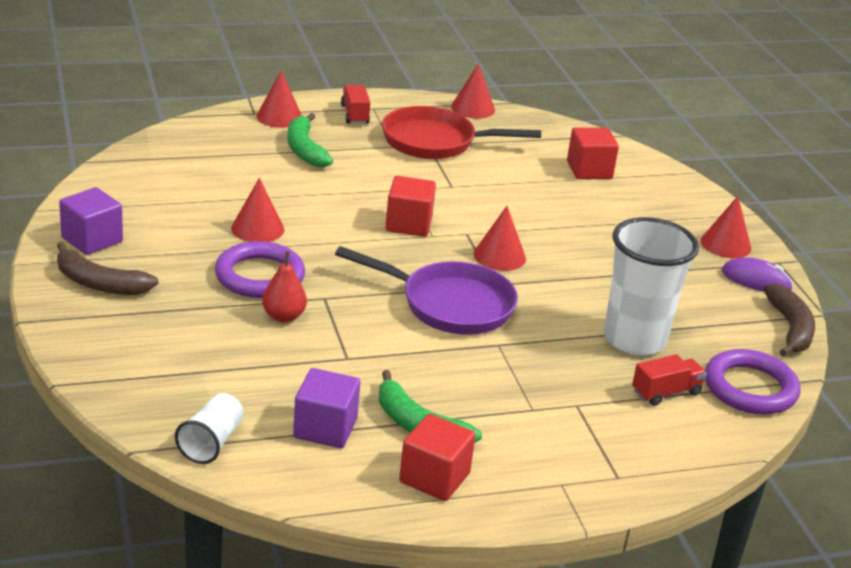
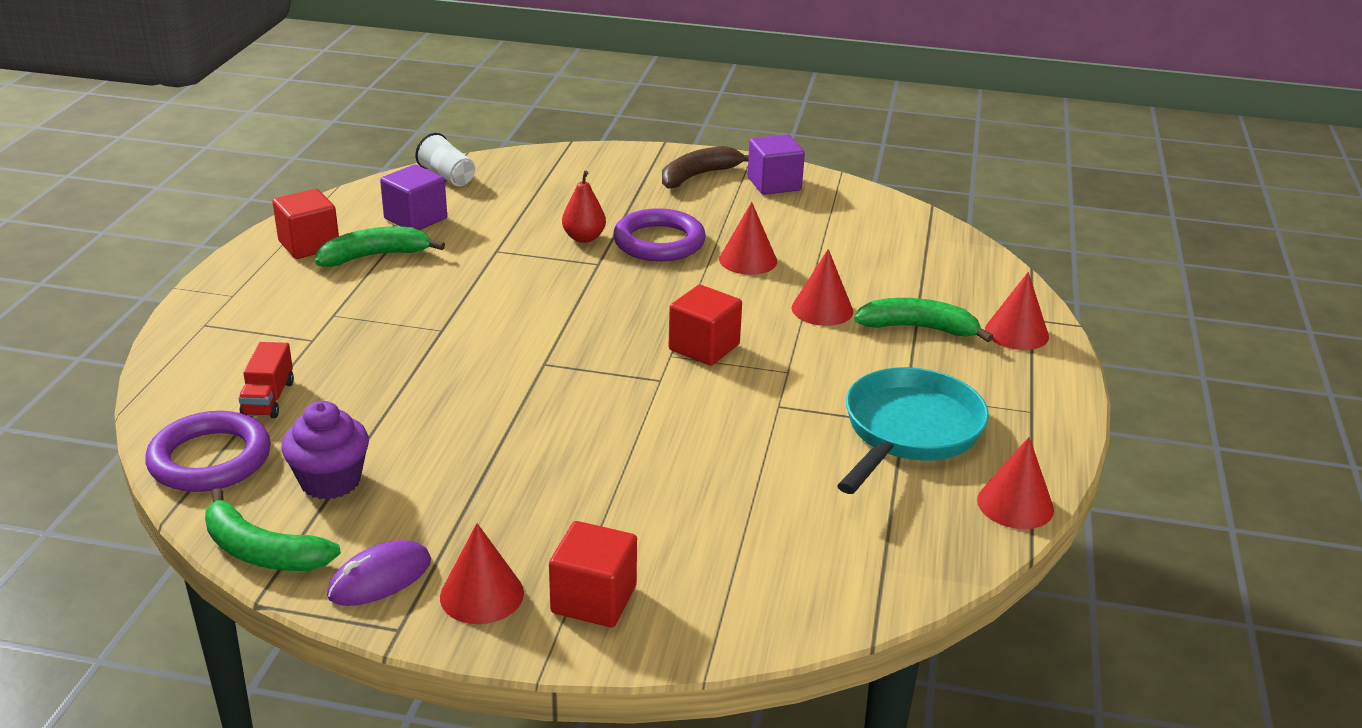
camera: 120 degrees right, 0 degrees up
(355, 114) = (1012, 390): red truck -> none
(435, 142) = (909, 432): red pan -> turquoise pan
(449, 305) = (530, 324): purple pan -> none
(499, 256) = (596, 385): red cone -> red cone (822, 309)
(589, 170) = (766, 547): red cube -> red cube (594, 599)
(634, 340) = (366, 416): white cup -> none
(709, 328) = (330, 481): none -> purple cupcake
(790, 328) = (262, 552): brown banana -> green banana

